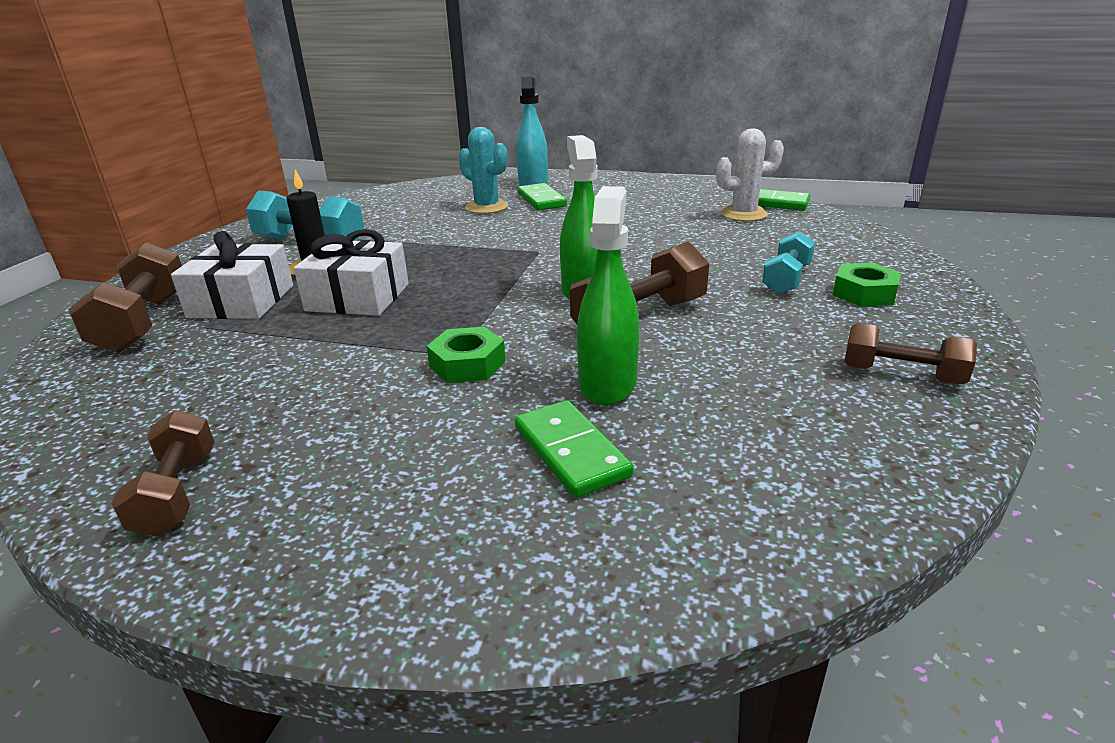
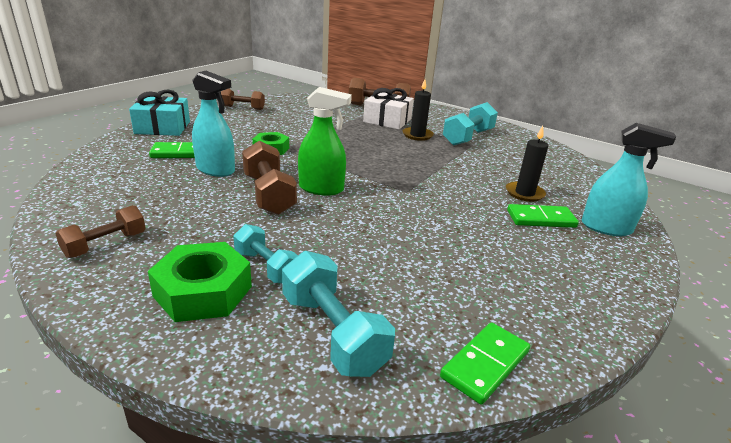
camera: 105 degrees right, 0 degrees up
(358, 297) = (370, 139): white gift -> none
(425, 565) = (163, 127): none -> turquoise gift
(486, 207) = (524, 193): turquoise cactus -> black candle
(607, 383) = (216, 170): green spray bottle -> turquoise spray bottle
(743, 214) = (447, 318): white cactus -> none
(819, 240) = (333, 333): none -> turquoise dumbbell
(864, 293) = (203, 291): green nut -> green nut, size x1.57

